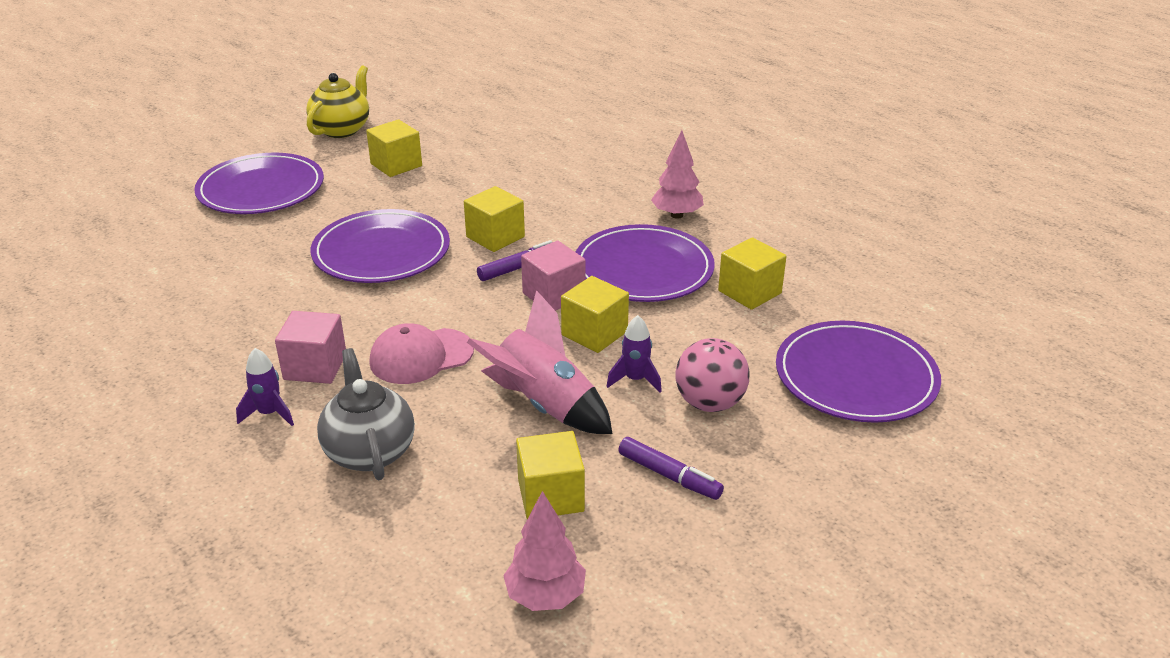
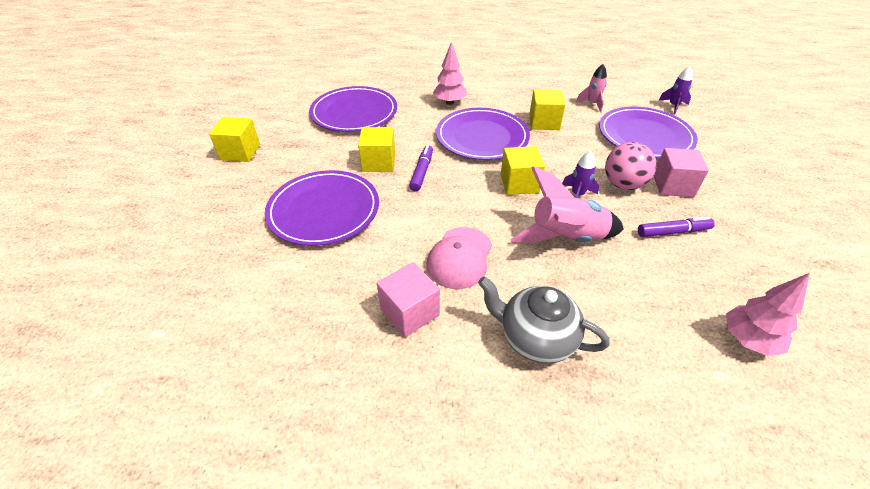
camera: 45 degrees left, 10 degrees up
(261, 189) = (157, 219): purple plate -> purple plate (354, 112)
(269, 413) = (436, 368): purple rocket -> purple rocket (673, 106)
(342, 129) = (158, 148): yellow teapot -> none
(550, 496) = (654, 284): yellow cube -> none
(554, 295) = (465, 176): pink cube -> pink cube (673, 186)
(860, 305) = (592, 104): none -> pink rocket

